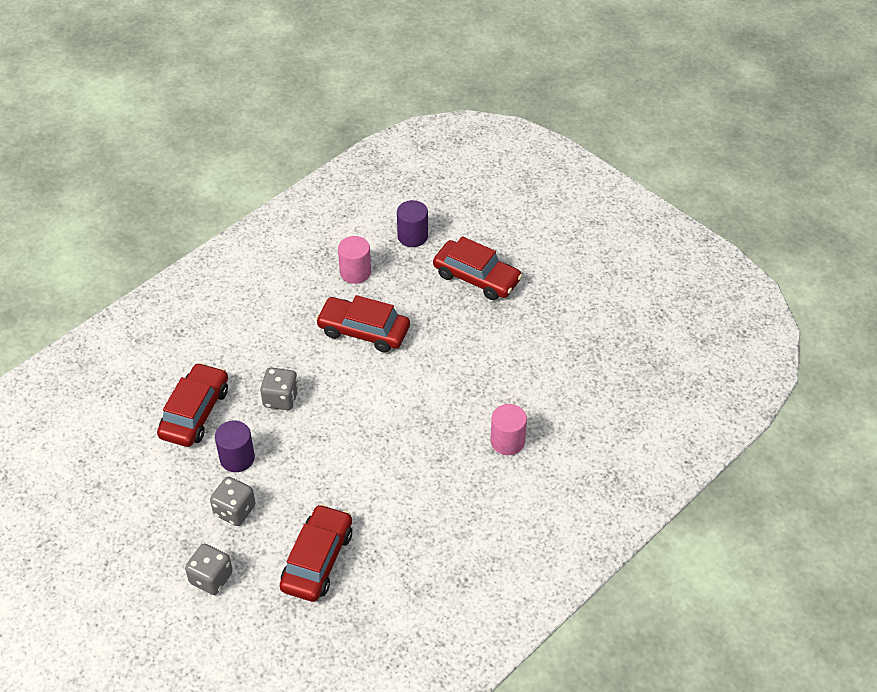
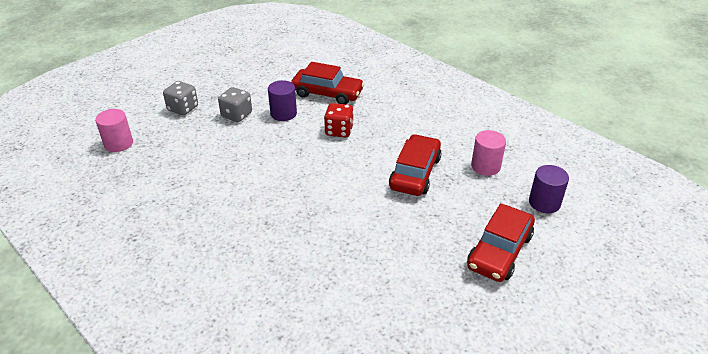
camera: 90 degrees right, 10 degrees down
(281, 398) = (339, 131): grey dice -> red dice
(317, 560) = (182, 155): red car -> none
(507, 441) = (280, 271): pink cylinder -> pink cylinder (118, 144)

